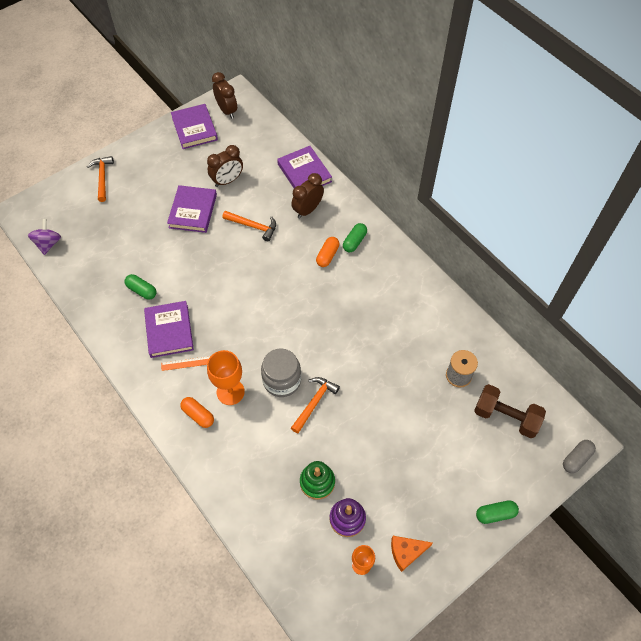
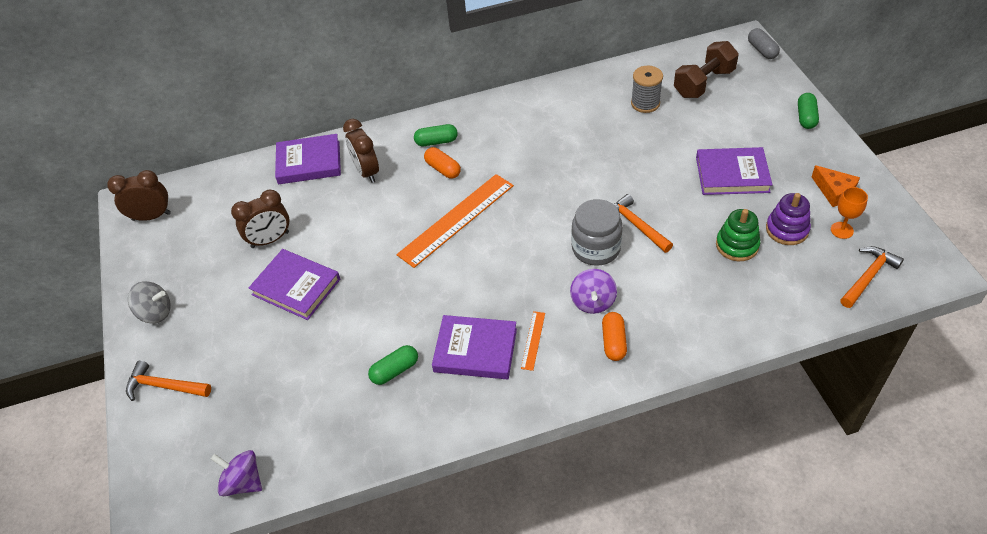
camera: 65 degrees left, 10 degrees down
(153, 148) = (155, 313): none -> grey spinning top
(194, 129) = (156, 258): purple book -> purple book (732, 174)
(198, 415) = (613, 342): orange capsule -> orange capsule turned 60 degrees counterclockwise
(227, 180) = (270, 240): brown clock -> brown clock turned 75 degrees clockwise
(230, 392) = (593, 302): orange goblet -> purple spinning top
(253, 226) = (359, 229): orange hammer -> orange hammer (868, 277)
(280, 281) = (456, 219): none -> orange ruler
(354, 241) = (436, 142): green capsule -> green capsule turned 60 degrees counterclockwise
(406, 552) = (834, 191): orange cheese -> orange cheese turned 45 degrees counterclockwise

